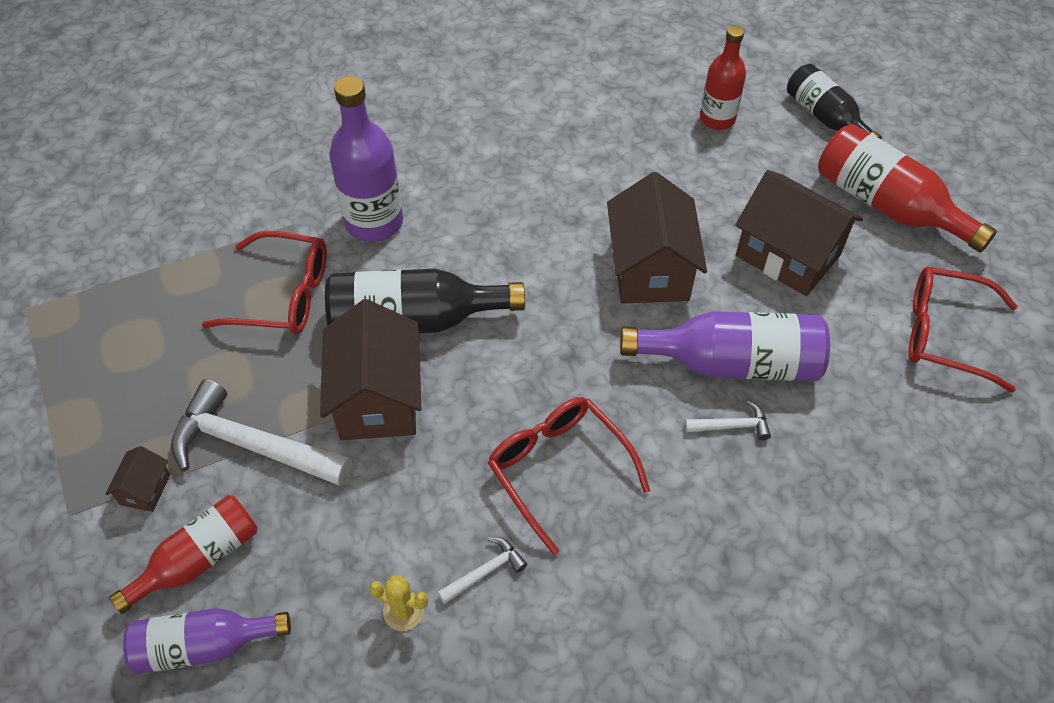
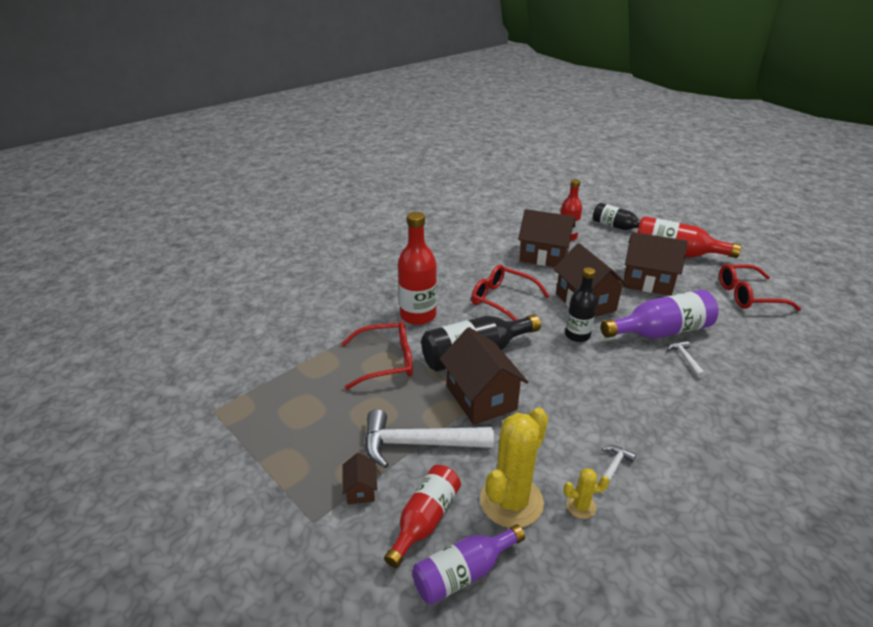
camera: 20 degrees left, 20 degrees down
(319, 572) = (511, 501): none -> yellow cactus
(374, 222) = (418, 315): purple bottle -> red bottle
(558, 469) = (612, 403): red glasses -> red glasses (502, 300)
(592, 330) = (577, 335): none -> black bottle
(647, 152) = (544, 256): none -> brown house
(732, 426) = (685, 358): white hammer -> white hammer turned 75 degrees counterclockwise

